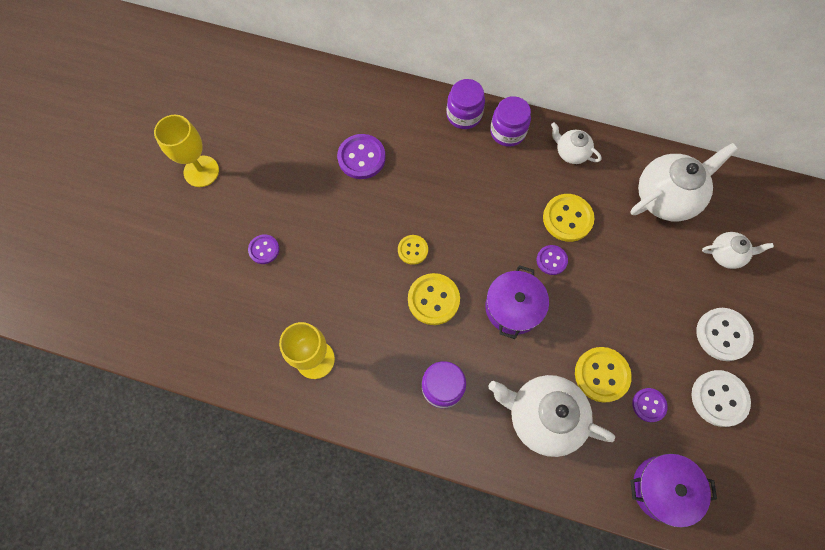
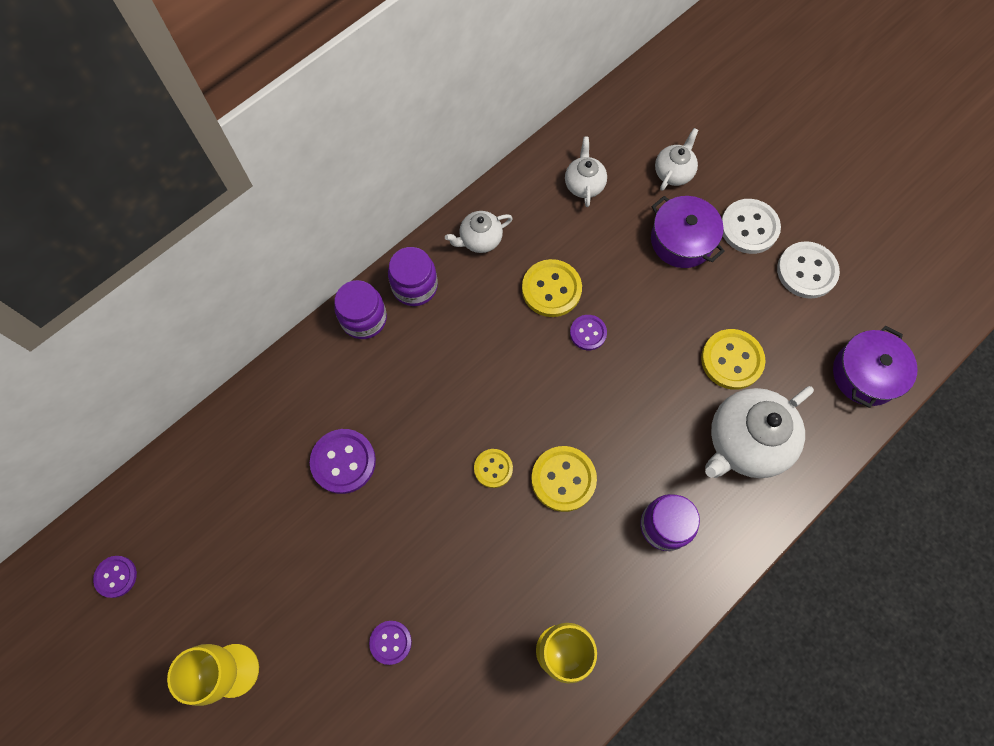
camera: 60 degrees left, 0 degrees up
(513, 307) = (617, 402): purple pot -> purple pot (682, 240)
(649, 405) = (782, 336): purple button -> purple button (116, 576)
(666, 197) = (584, 184): white teapot -> white teapot, size x0.53

